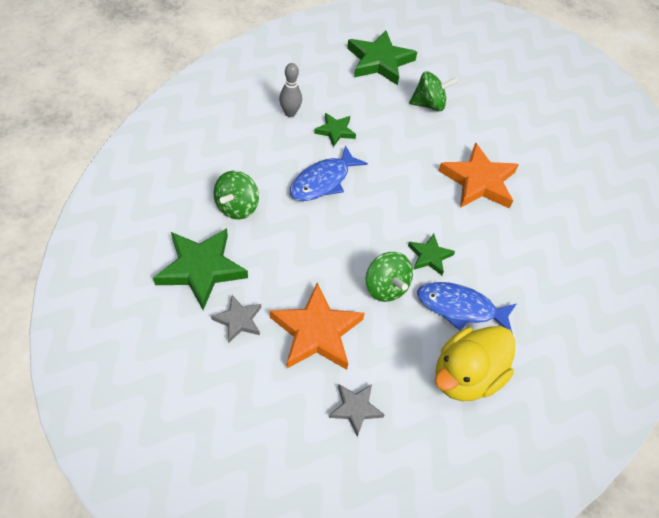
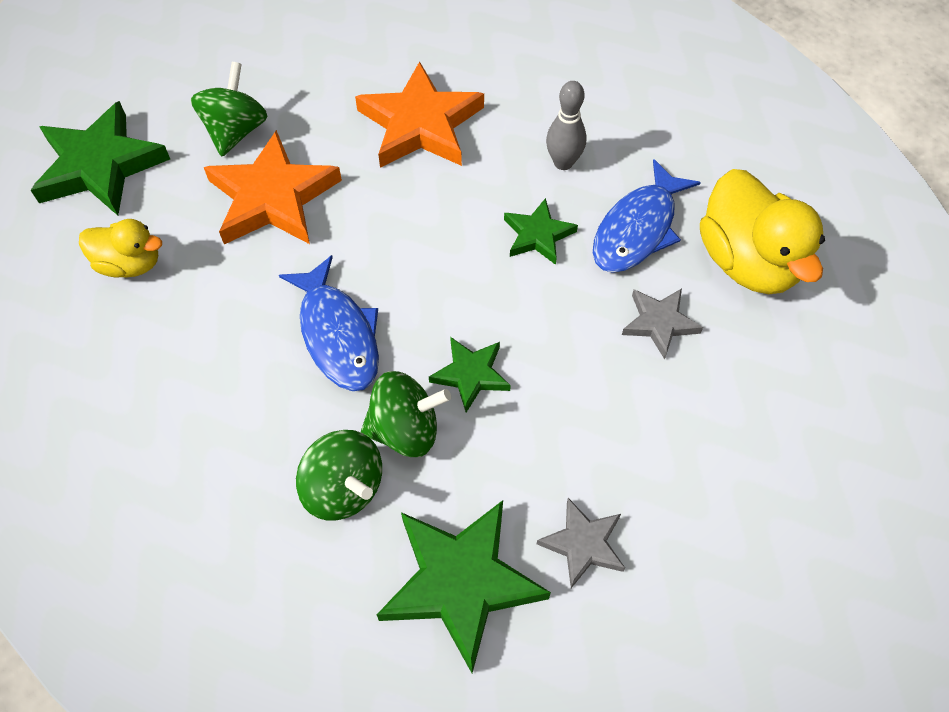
camera: 65 degrees left, 5 degrees up
(290, 113) = (156, 341): grey bowling pin -> grey bowling pin (563, 162)
(316, 332) = (633, 431): orange star -> orange star (273, 197)
(328, 90) = (130, 264): none -> yellow duck
(335, 131) = (232, 282): green star -> green star (470, 375)
(355, 409) = (773, 416): grey star -> grey star (659, 323)
(385, 287) = (577, 311): green spinning top -> green spinning top (405, 430)

